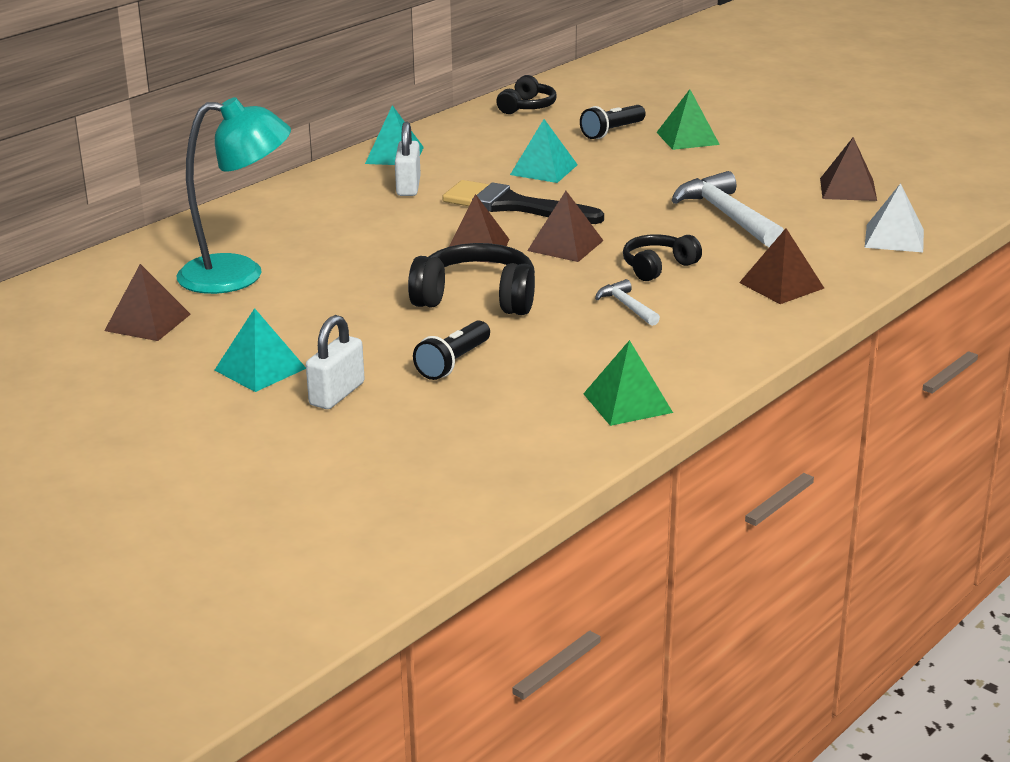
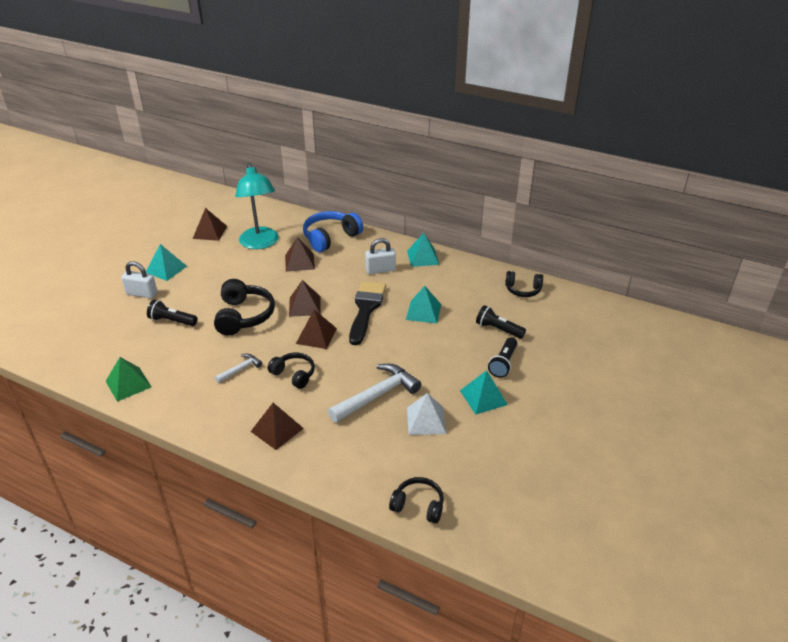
camera: 75 degrees right, 10 degrees up
(272, 215) = (330, 238): none -> blue headphones
(687, 138) = (503, 363): green pyramid -> black flashlight
(752, 157) = (483, 397): none -> turquoise pyramid
(848, 189) = (443, 451): brown pyramid -> brown pyramid (299, 262)
(894, 238) = (363, 481): white pyramid -> white pyramid (426, 420)
(939, 212) = (418, 505): none -> black headphones

